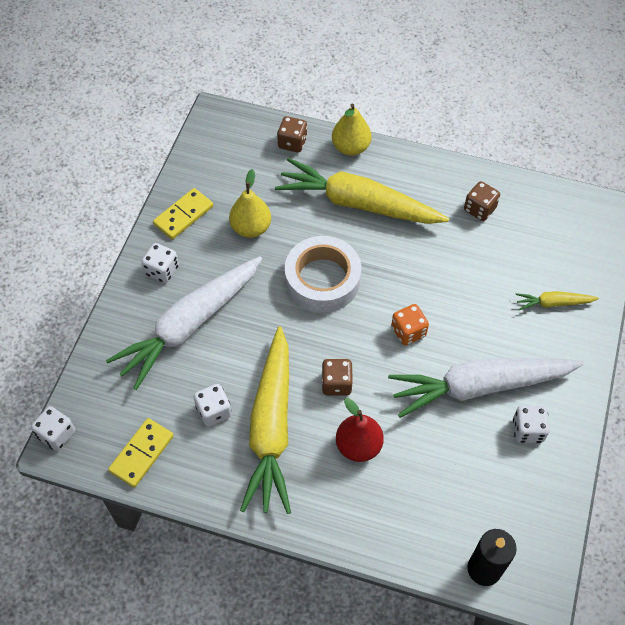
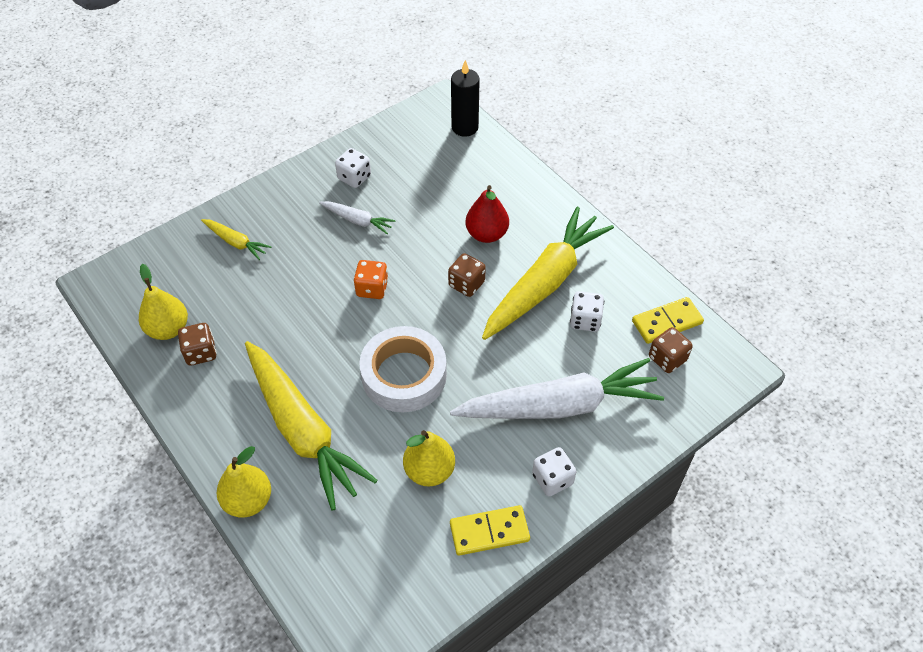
camera: 145 degrees left, 5 degrees down
(57, 434) = (736, 378): white dice -> none
(292, 143) = (302, 550): brown dice -> brown dice (667, 359)
(480, 386) = (357, 220): white carrot -> white carrot, size x0.45
(520, 211) = (168, 329): none -> yellow pear

